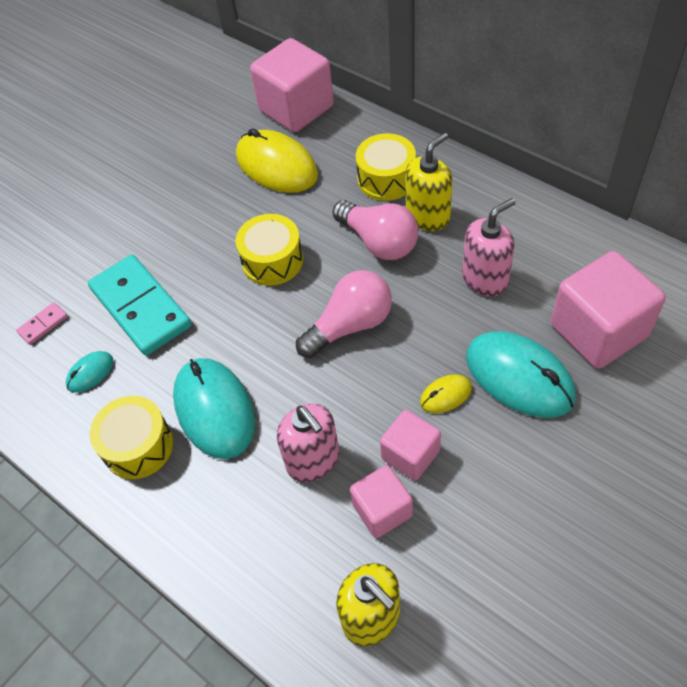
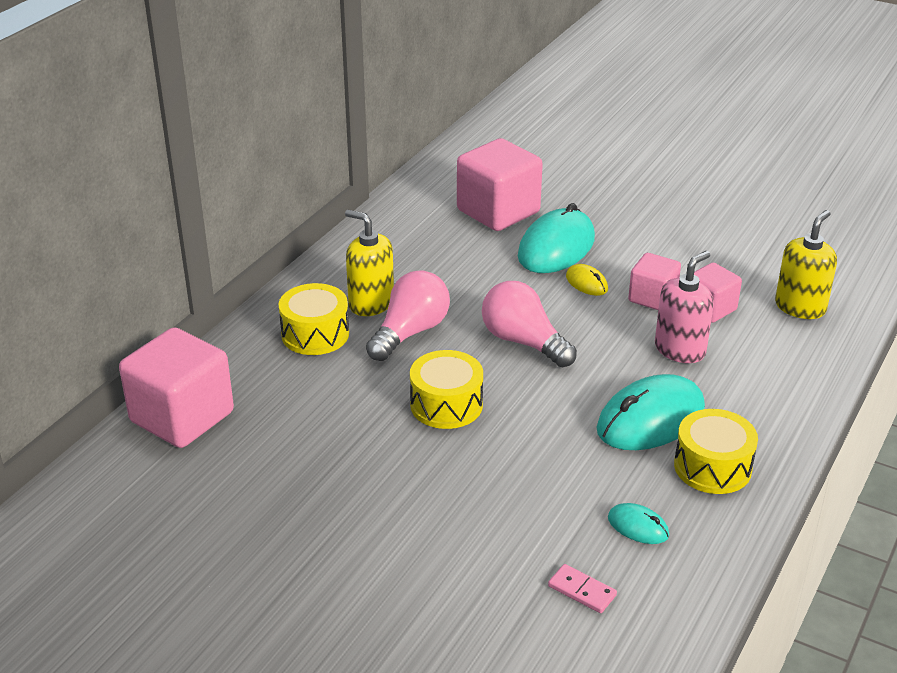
camera: 105 degrees left, 20 degrees down
(141, 307) = (534, 502): turquoise domino -> none
(276, 166) = (291, 421): yellow mouse -> none
(485, 279) = (450, 267): pink soap dispenser -> none

